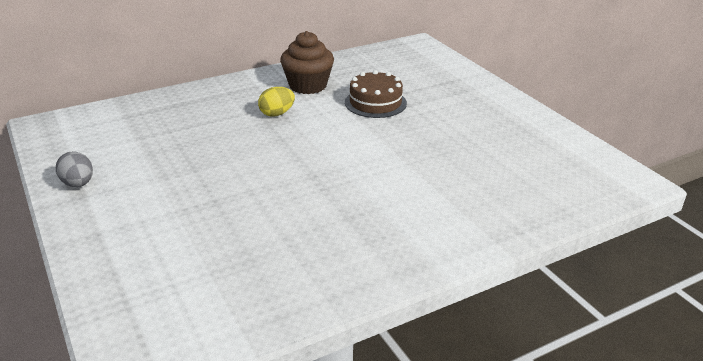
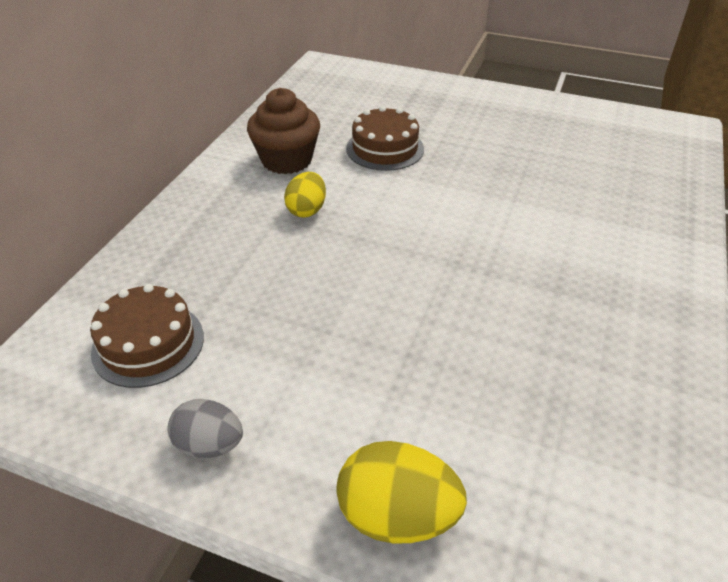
camera: 40 degrees left, 10 degrees up
(102, 253) = (397, 515): none -> yellow egg
(115, 134) = (148, 344): none -> brown cake

